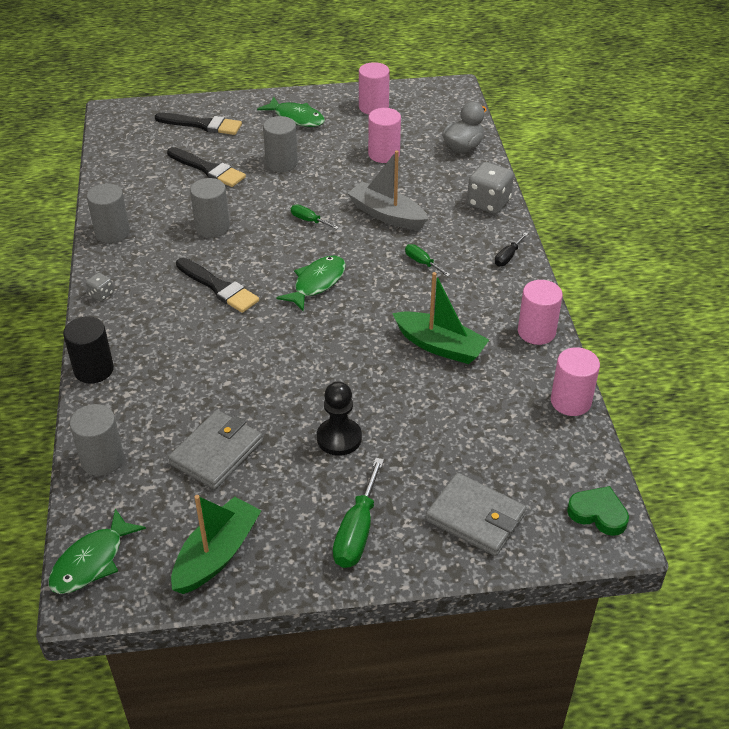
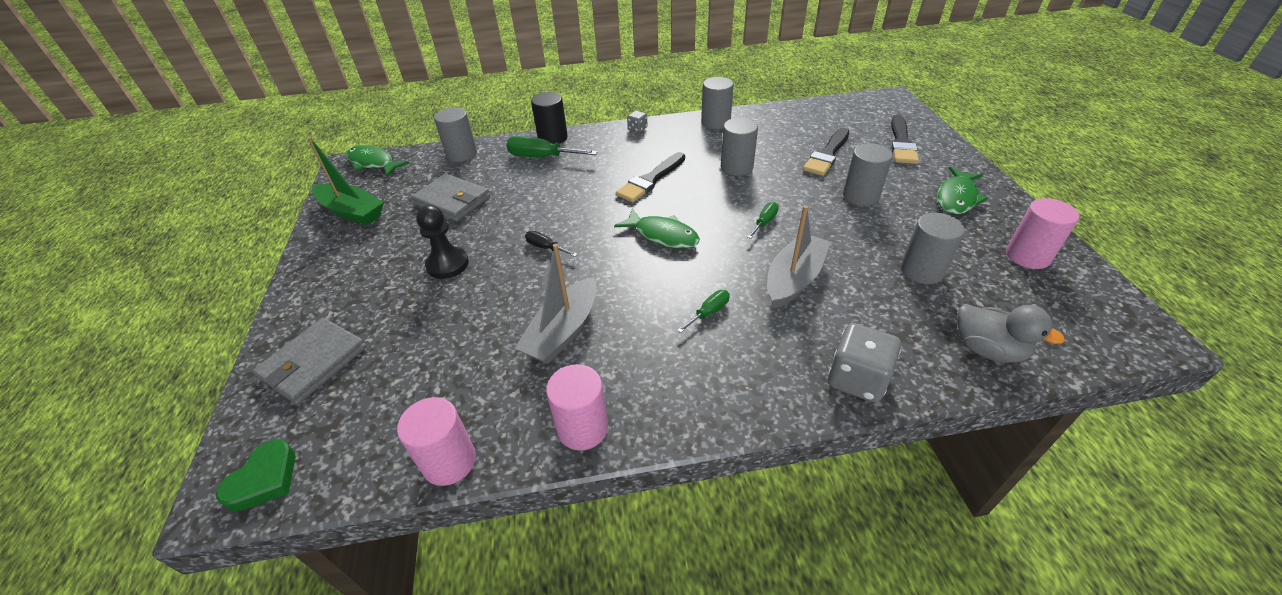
camera: 90 degrees right, 0 degrees up
(357, 531) = (337, 282): green screwdriver -> green screwdriver (542, 157)
(384, 154) = (922, 270): pink cylinder -> grey cylinder
(439, 346) = (563, 331): green boat -> grey boat
(508, 257) = (736, 399): black screwdriver -> black screwdriver (546, 248)

